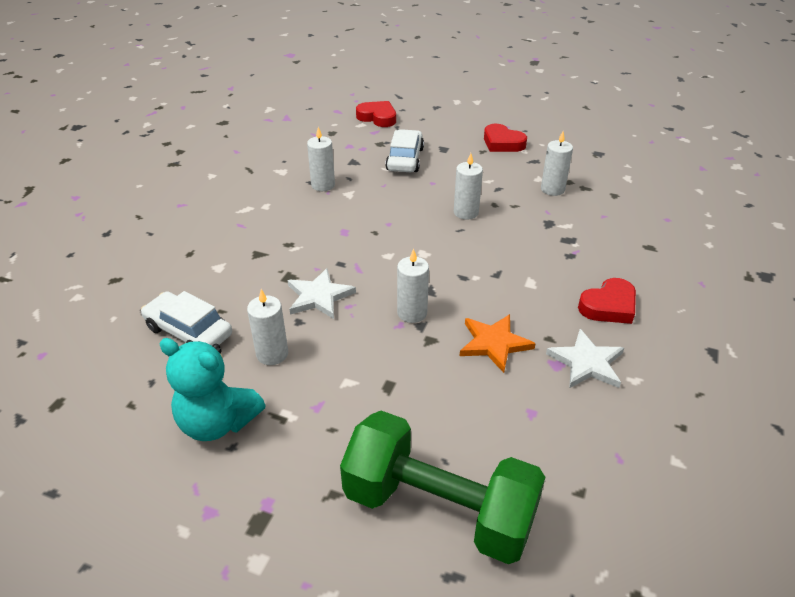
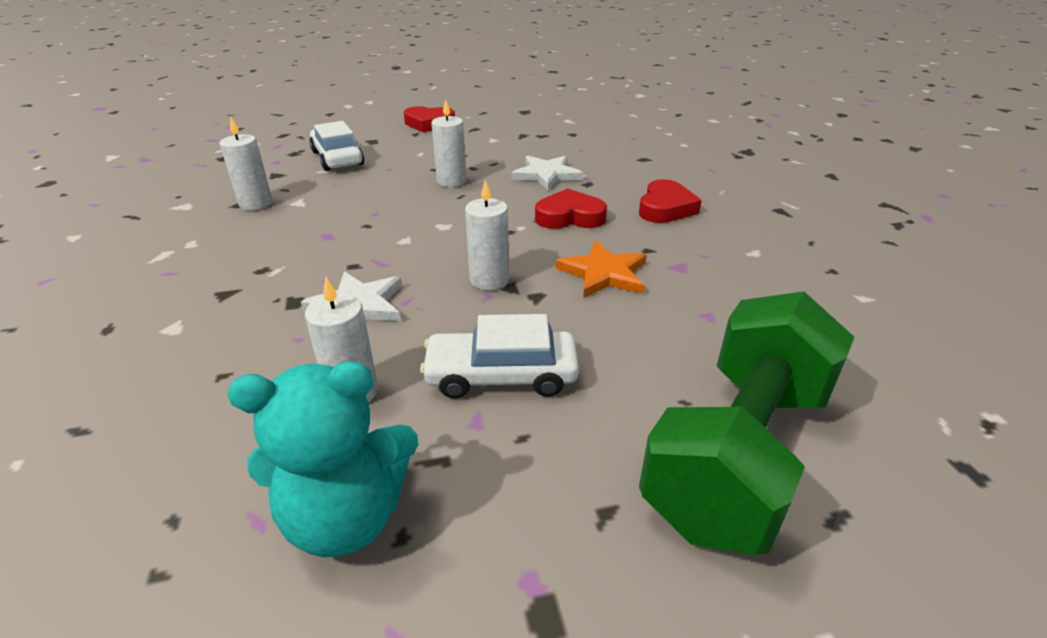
camera: 35 degrees left, 5 degrees down
(189, 331) = (188, 421): white car -> white car (501, 375)
(377, 117) = (269, 134): red heart -> red heart (570, 217)
(439, 509) = (738, 454): green dumbbell -> green dumbbell turned 45 degrees counterclockwise
(552, 189) = (515, 143): white candle -> none
(587, 363) = (702, 255): white star -> white star (547, 175)

